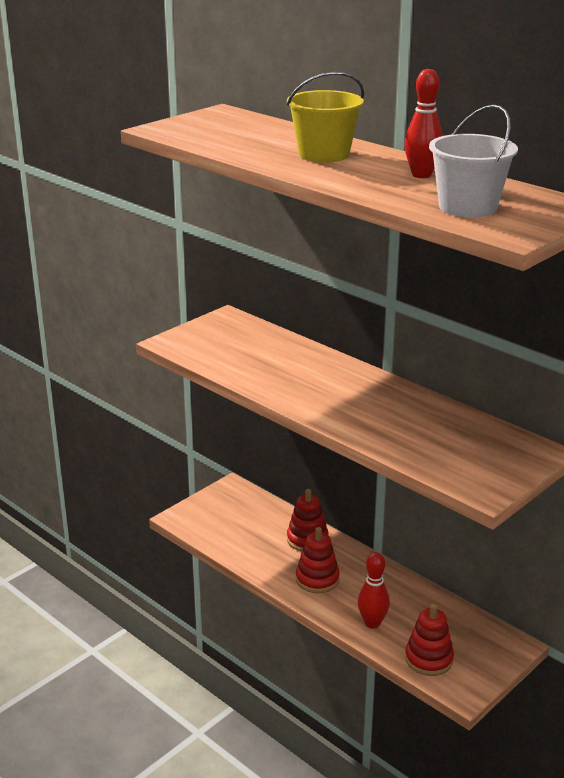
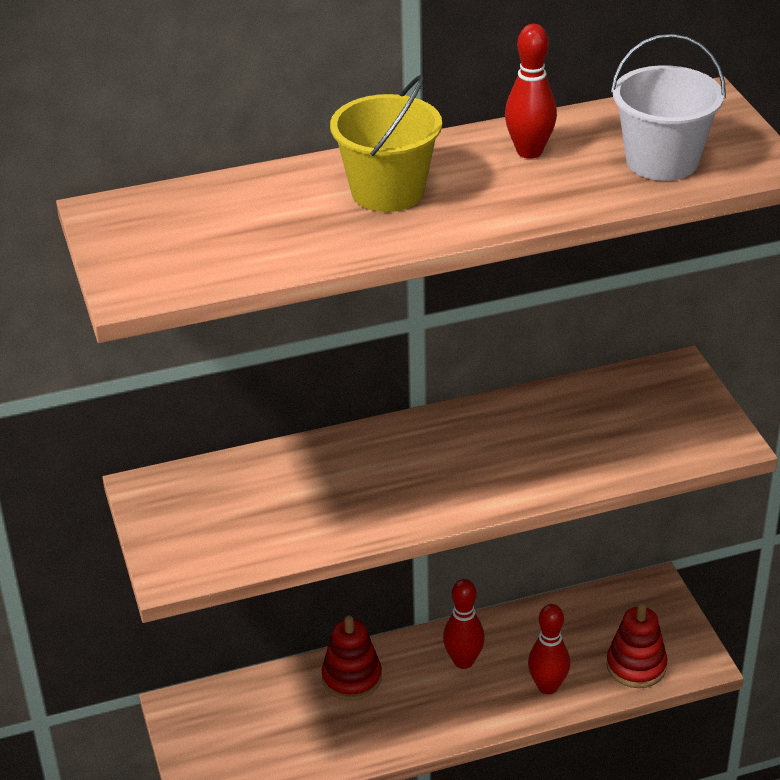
camera: 60 degrees left, 10 degrees up
(317, 579) = (436, 702): red stacking toy -> none
(361, 579) = (463, 661): none -> red bowling pin

